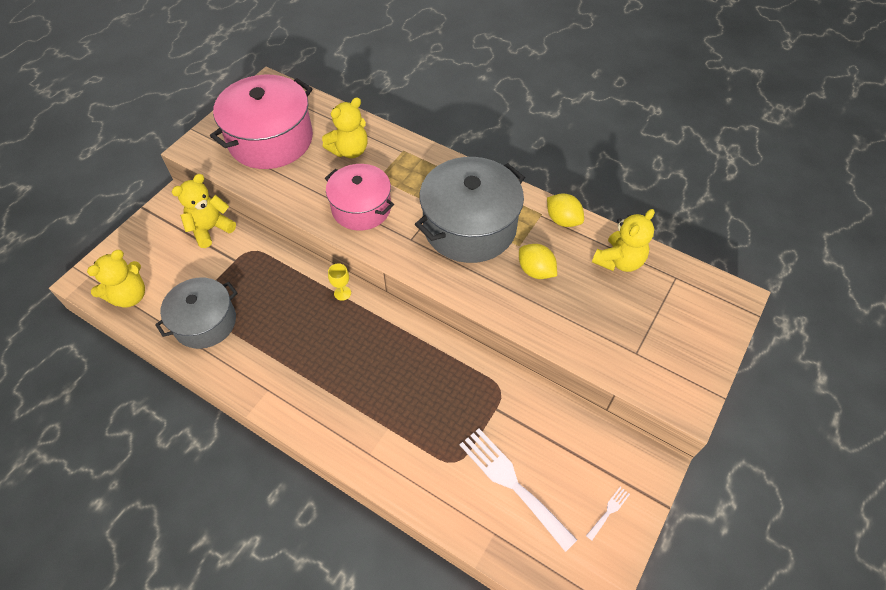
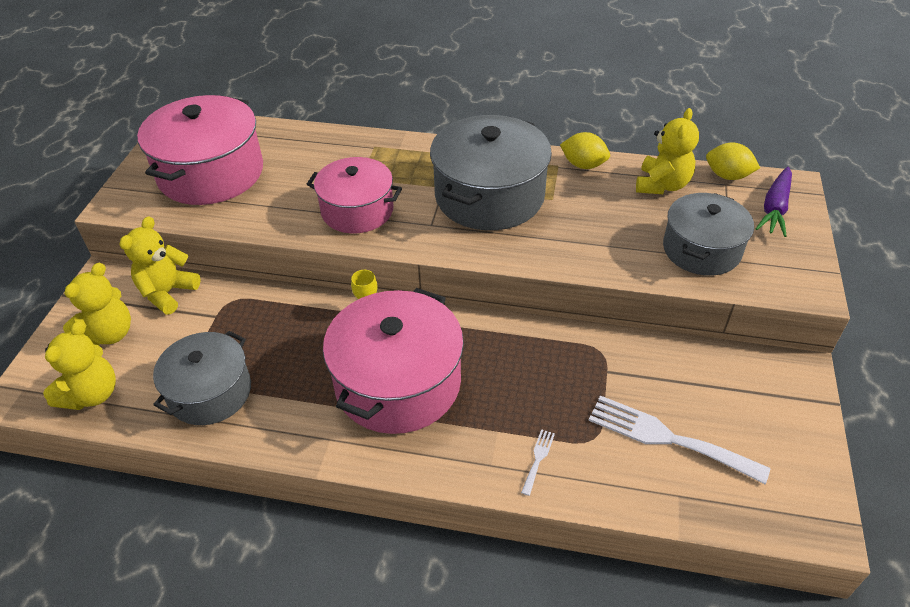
camera: 20 degrees left, 10 degrees down
(336, 362) = (398, 383): none -> pink pot
(349, 150) = (312, 161): yellow teddy bear -> yellow teddy bear (109, 334)
(535, 271) = (584, 216): yellow lemon -> yellow lemon (727, 176)
(609, 511) = (783, 429): white fork -> white fork (538, 459)
(616, 335) = (701, 250): none -> grey pot
(705, 316) = (774, 208): none -> purple carrot

